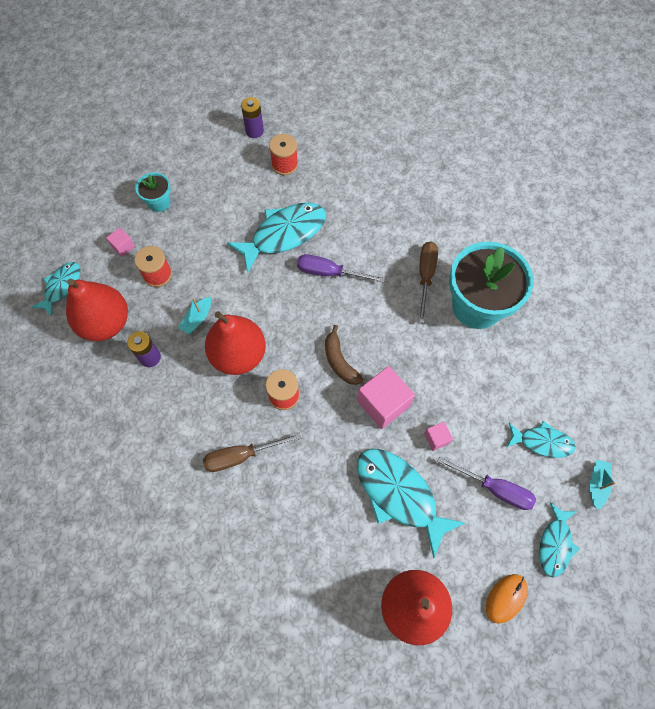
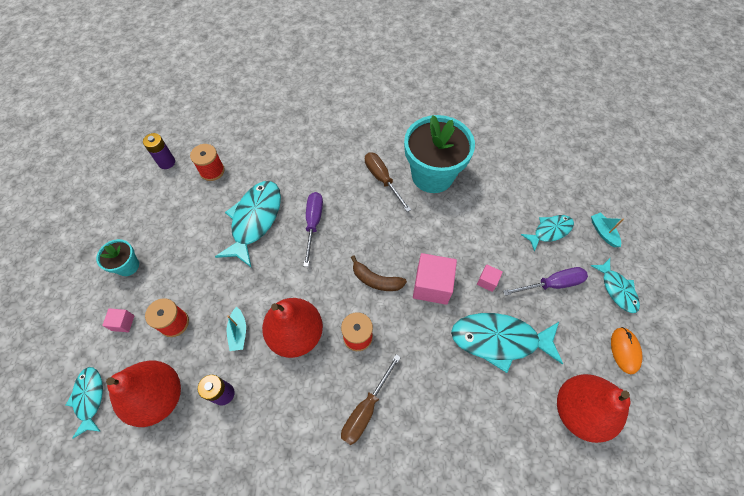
camera: 40 degrees left, 5 degrees down
(329, 273) = (313, 224): purple screwdriver -> purple screwdriver turned 120 degrees clockwise

